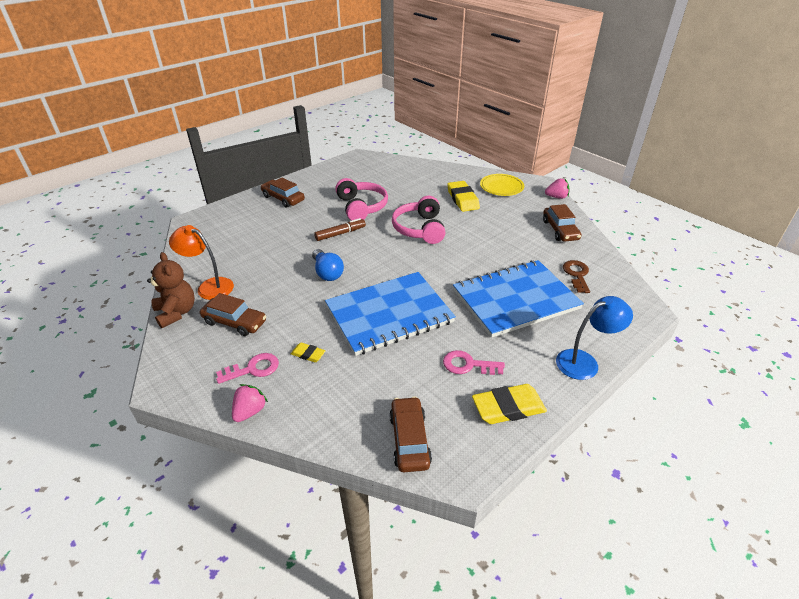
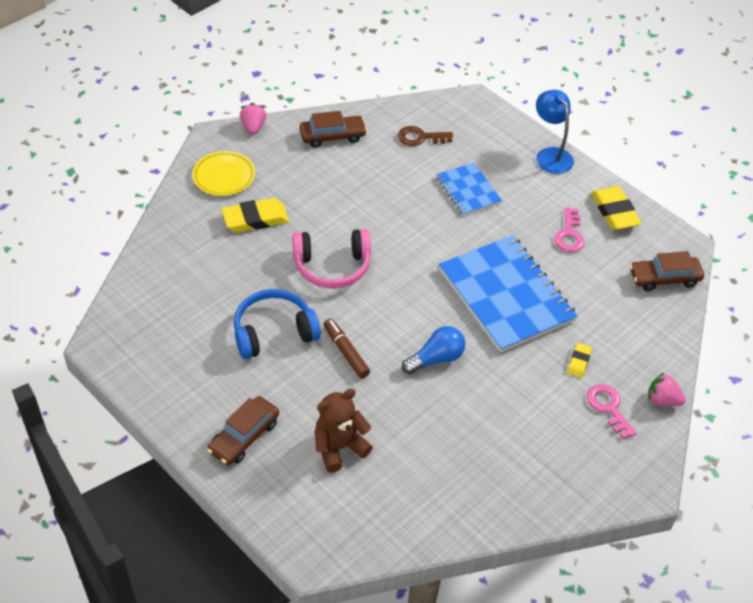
camera: 95 degrees left, 10 degrees up
(176, 312) = (532, 509): brown teddy bear -> brown teddy bear (339, 447)
(209, 286) = (477, 485): orange lamp -> none
(235, 322) = (540, 441): brown car -> none
(361, 207) = (274, 332): pink headphones -> blue headphones
(515, 299) = (468, 190): blue notebook -> blue notebook, size x0.53

